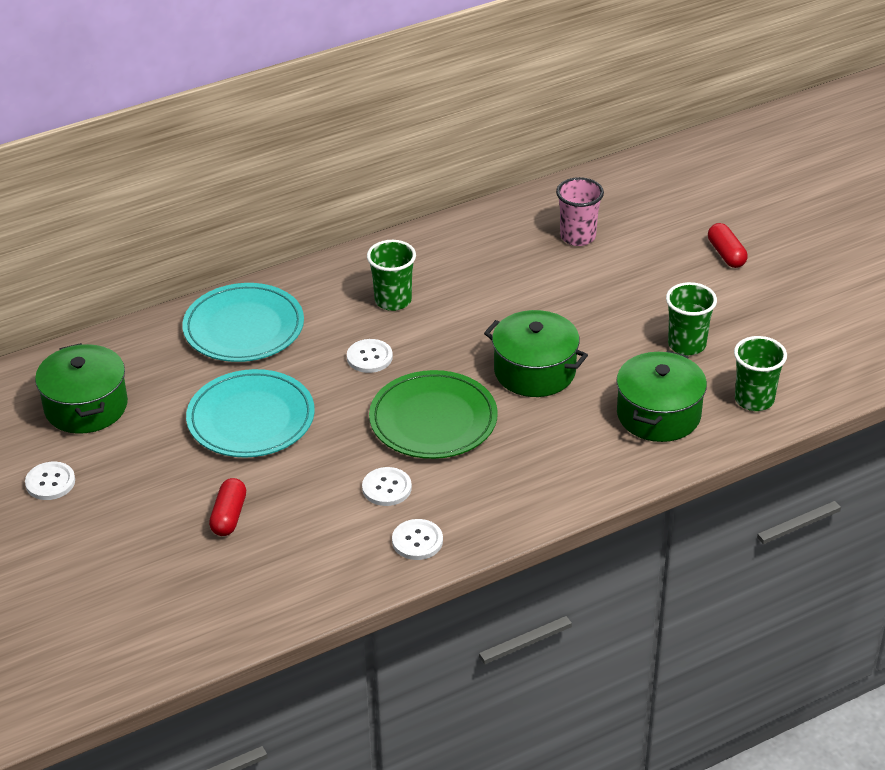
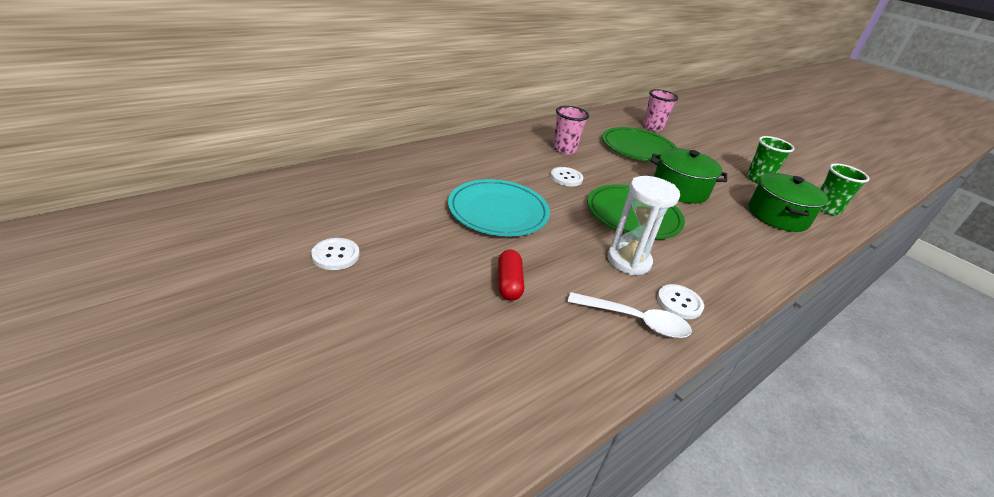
camera: 15 degrees left, 5 degrees down
(86, 406) = (361, 200): green pot -> none
(244, 328) = (470, 158): turquoise plate -> none
(351, 560) = (635, 321): none -> white spoon
(386, 488) = (628, 261): white button -> white hourglass
(393, 300) = (564, 149): green cup -> pink cup
(519, 290) = (638, 148): none -> green plate
(726, 254) = (739, 139): red capsule -> none

